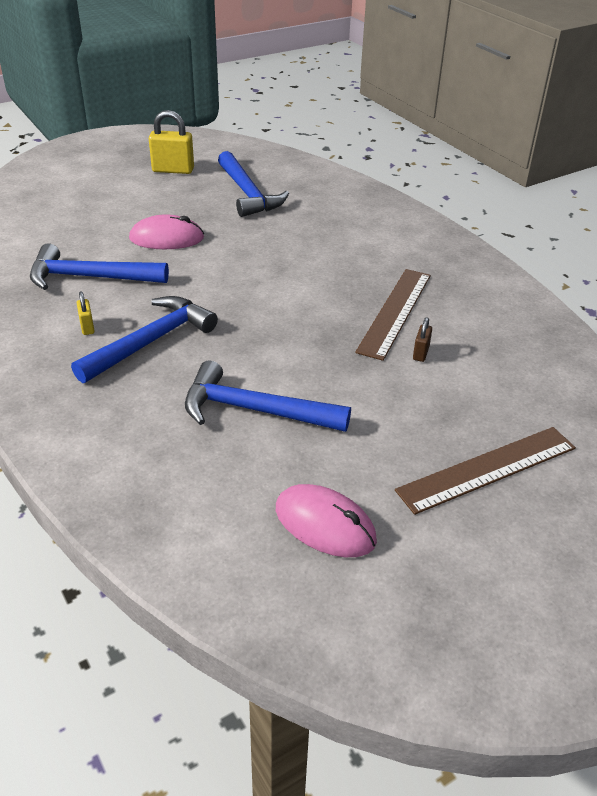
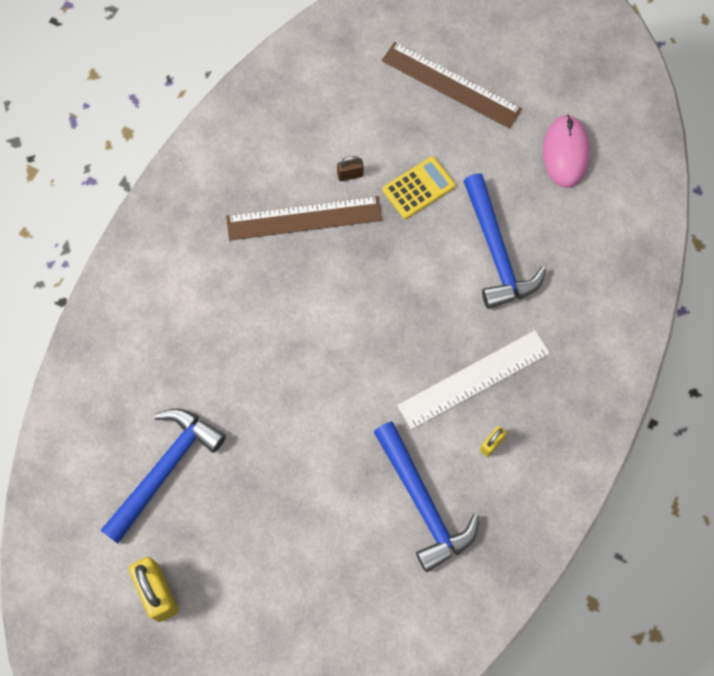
camera: 120 degrees left, 30 degrees up
(150, 341) = (474, 379): blue hammer -> white ruler
(166, 238) = (310, 486): pink mouse -> none
(371, 389) = (418, 188): none -> yellow calculator

